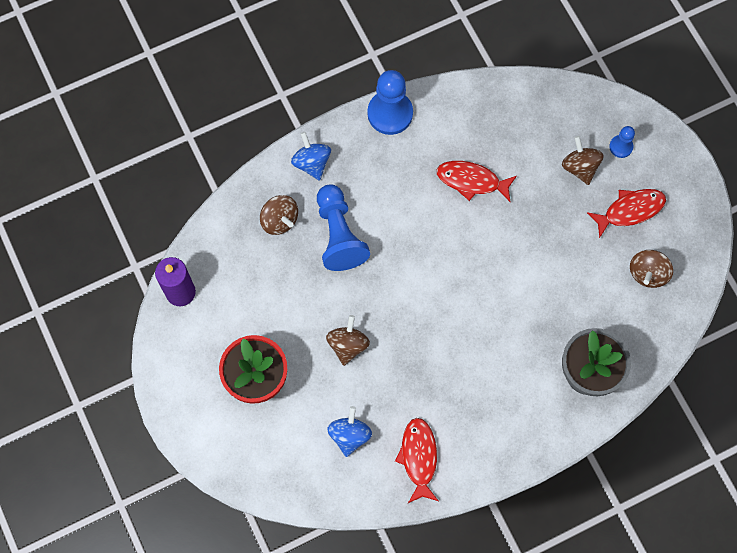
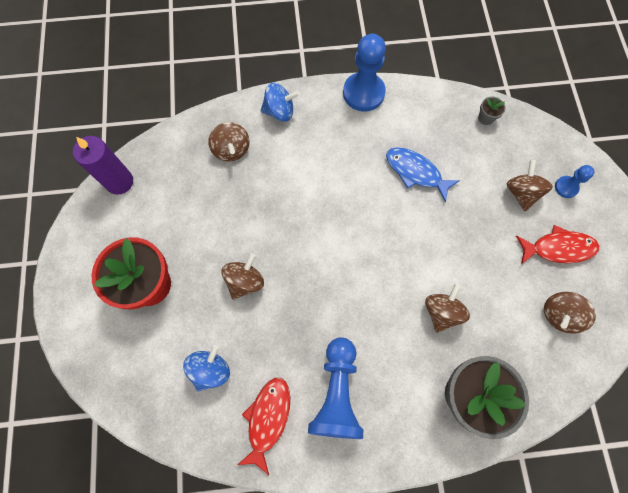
camera: 20 degrees right, 0 degrees up
(312, 163) = (280, 111): blue spinning top -> blue spinning top turned 90 degrees clockwise
(339, 235) = (278, 179): blue pawn -> blue pawn (337, 393)
(472, 181) = (416, 172): red fish -> blue fish
(522, 99) = (485, 118): none -> grey flower pot
(541, 308) = (441, 312): none -> brown spinning top

